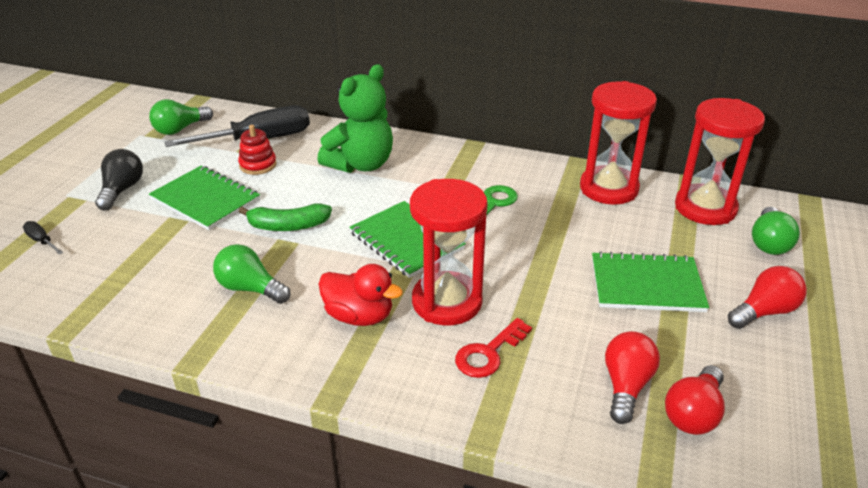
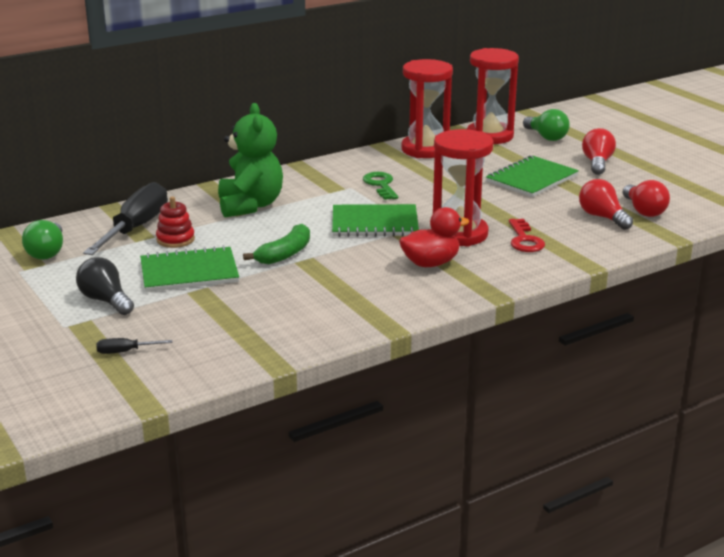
camera: 50 degrees left, 10 degrees down
(250, 288) = (340, 288): green light bulb -> none

